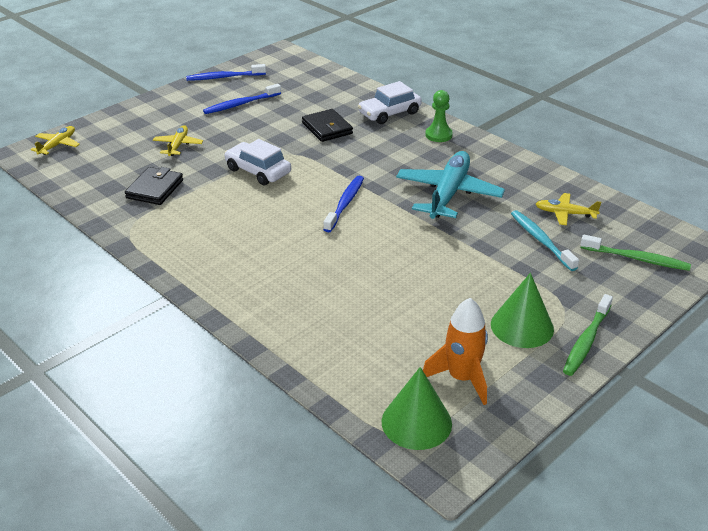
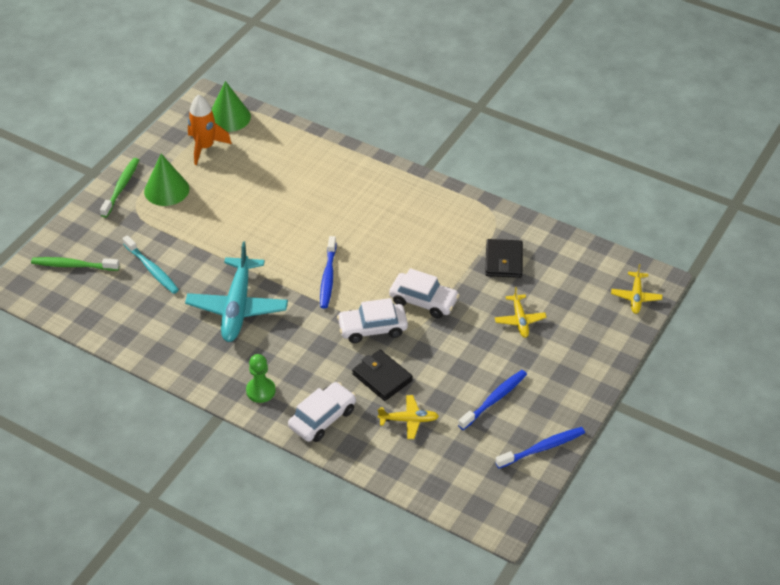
camera: 165 degrees right, 10 degrees up
(319, 159) = (372, 328): none -> white car
(565, 214) = (129, 304): yellow plane -> yellow plane (408, 420)

